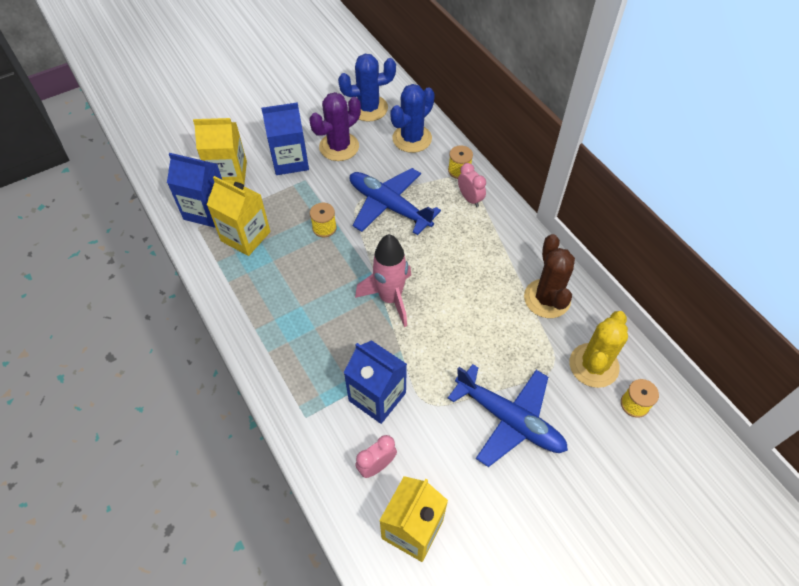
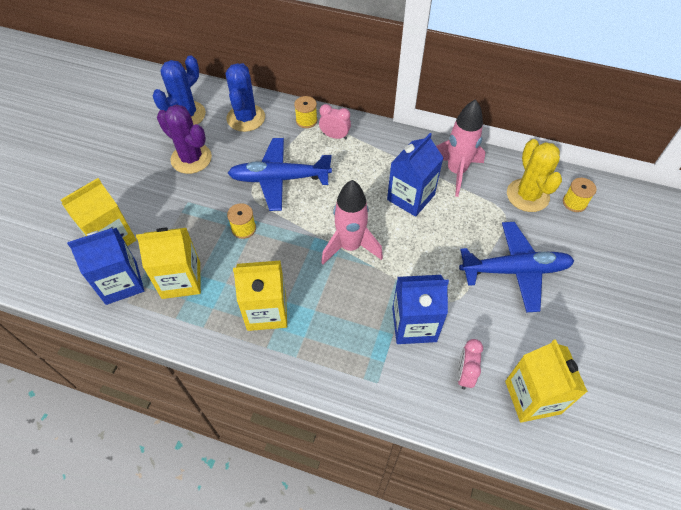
camera: 40 degrees left, 0 degrees up
(280, 302) = (266, 311): none -> yellow carton
(290, 161) = (159, 194): blue carton -> blue carton (410, 197)
(339, 147) = (191, 158): purple cactus -> purple cactus turned 60 degrees counterclockwise
(547, 298) = (456, 172): brown cactus -> pink rocket

